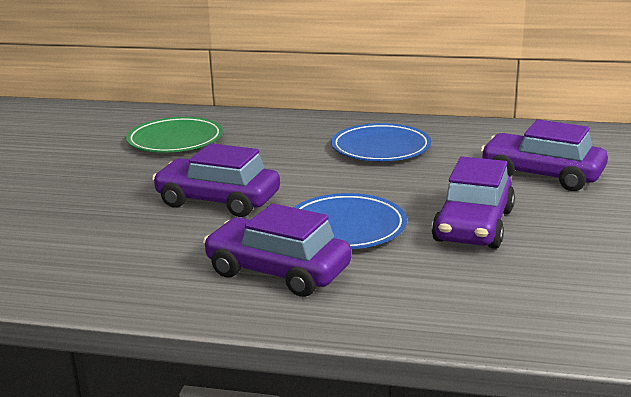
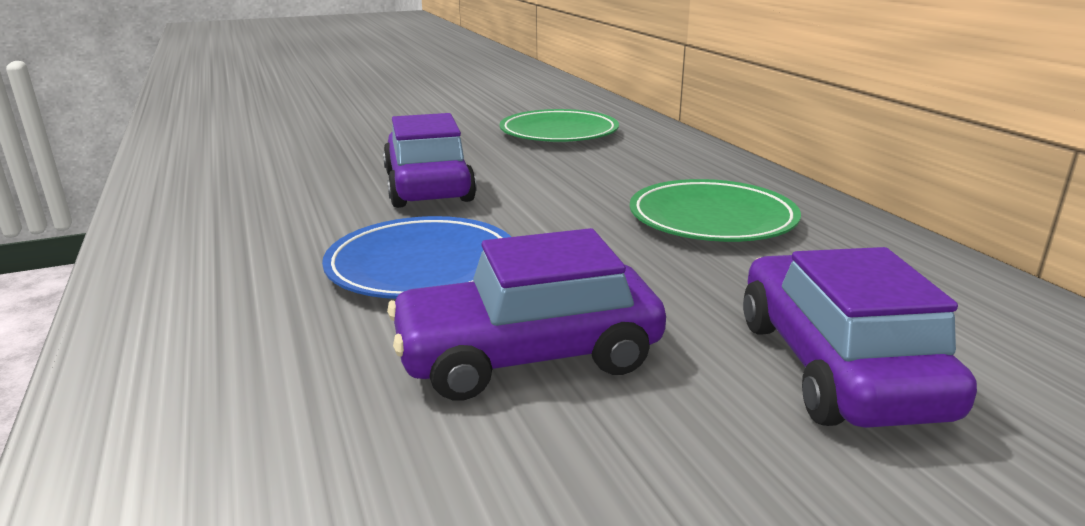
camera: 55 degrees right, 0 degrees up
(278, 271) = (259, 263): purple car -> none
(381, 148) = (712, 219): blue plate -> green plate

